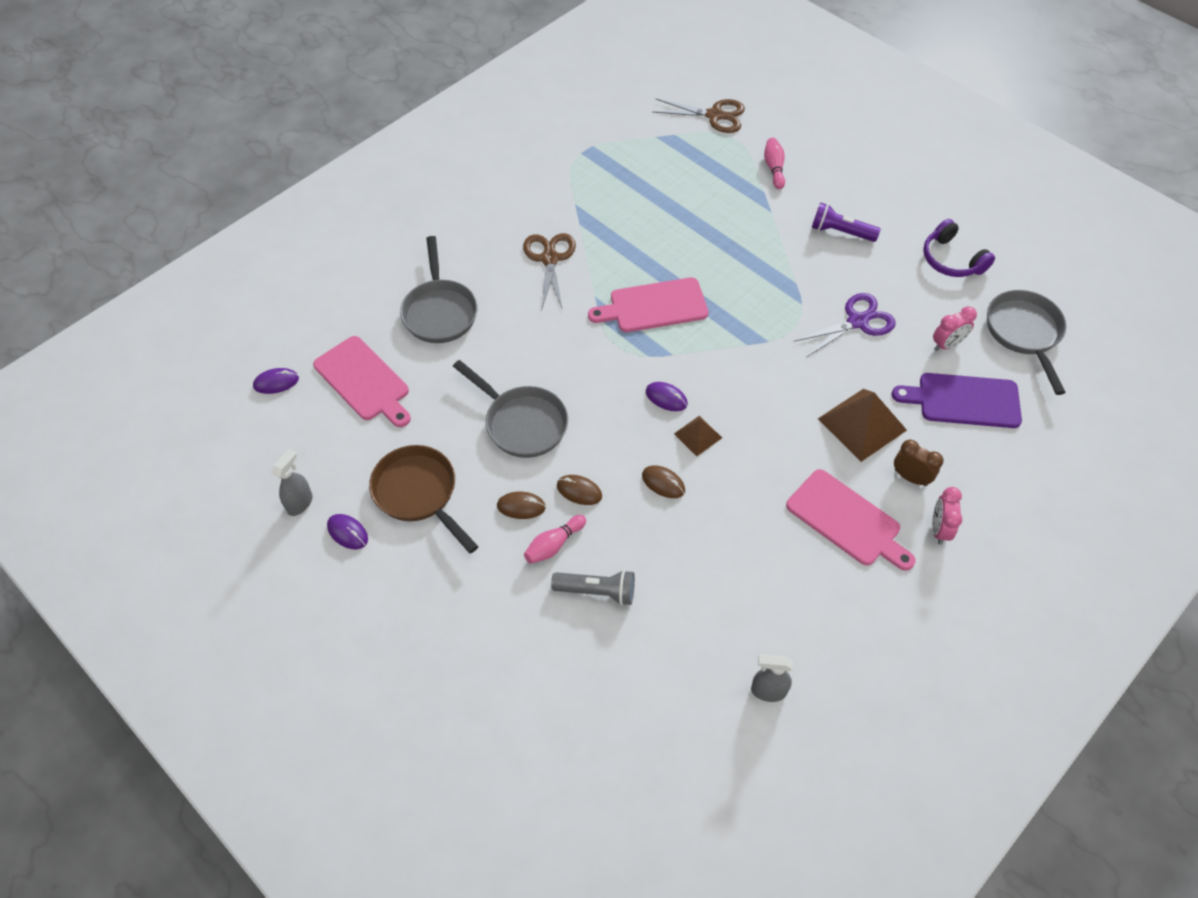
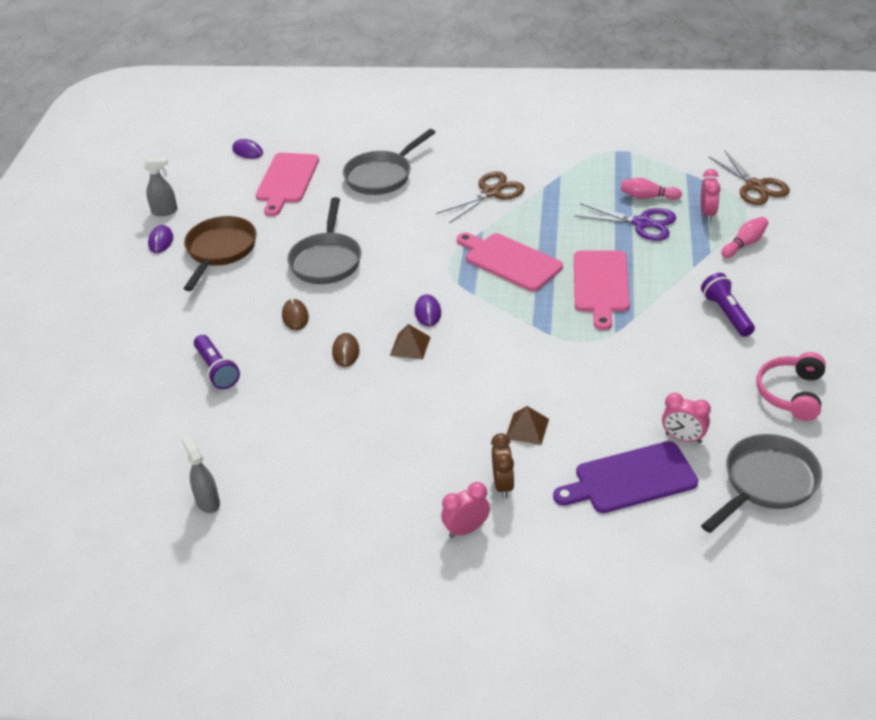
camera: 55 degrees right, 15 degrees down
(521, 506) = (254, 298): brown mouse -> none
(554, 545) = (237, 330): pink bowling pin -> pink bowling pin (647, 197)
(597, 591) = (217, 370): grey flashlight -> purple flashlight
(718, 161) = (707, 213): none -> pink clock
(847, 520) = (416, 468): pink cutting board -> pink cutting board (601, 285)
(857, 321) = (637, 372): purple scissors -> purple scissors (642, 223)
(862, 424) = (527, 428): brown pyramid -> brown pyramid, size x0.55
(951, 260) = (791, 393): purple headphones -> pink headphones
(964, 400) = (630, 479): purple cutting board -> purple cutting board turned 75 degrees counterclockwise

